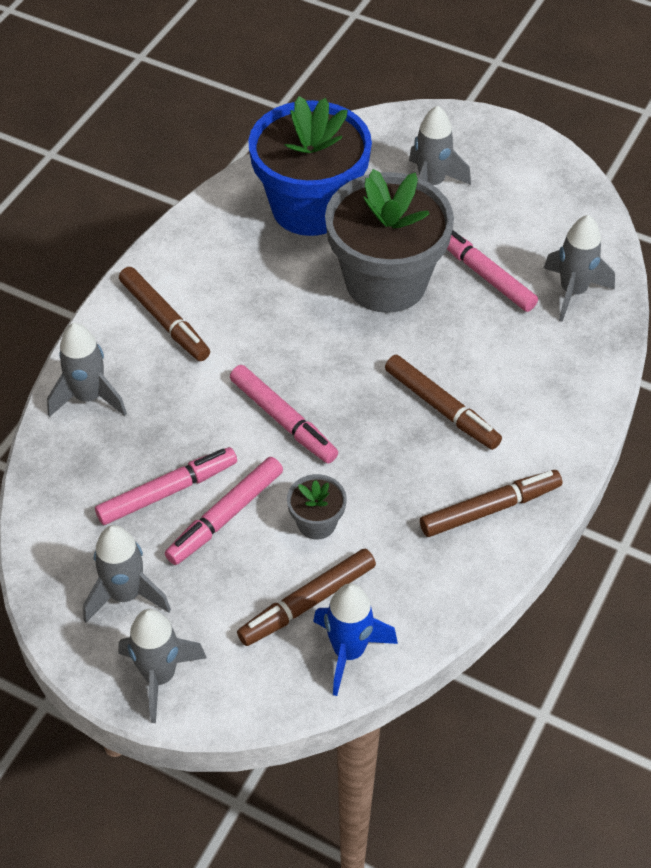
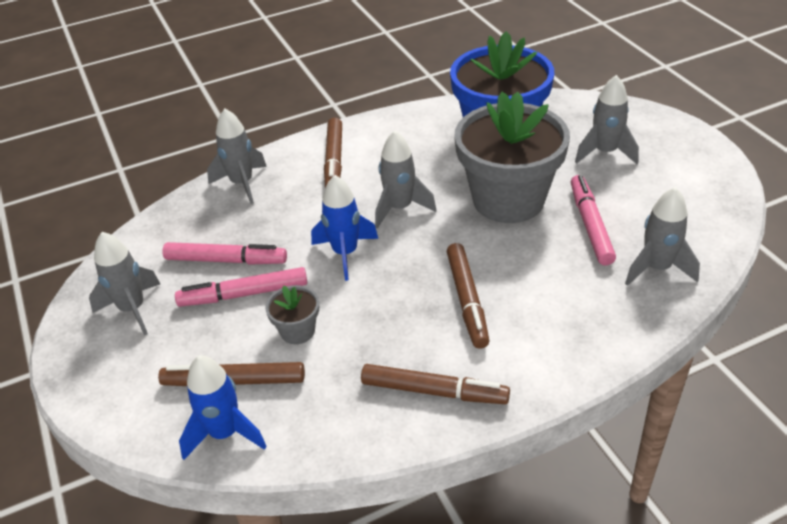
camera: 40 degrees right, 10 degrees down
(160, 676) = (94, 372): grey rocket -> grey rocket (400, 208)
(283, 420) = (345, 253): pink marker -> blue rocket

